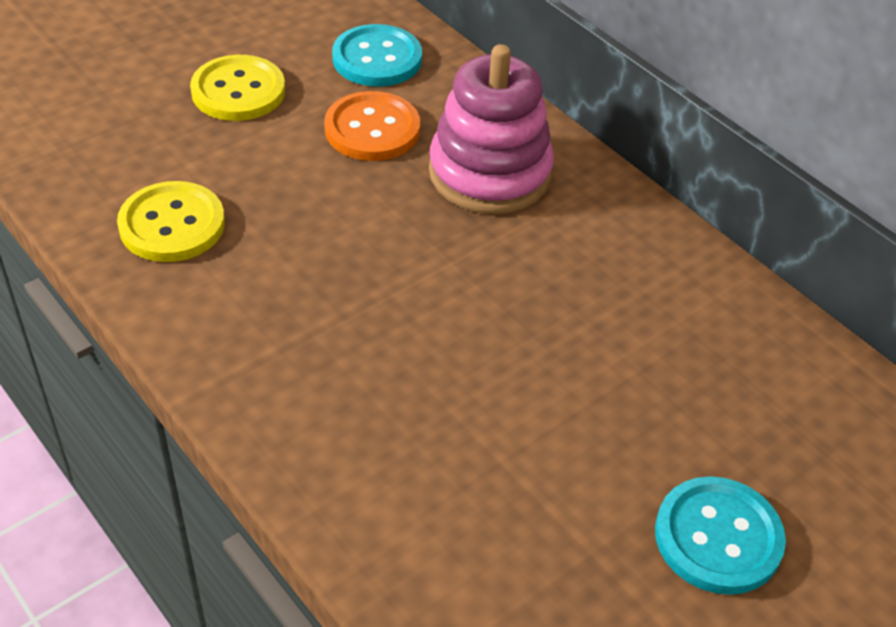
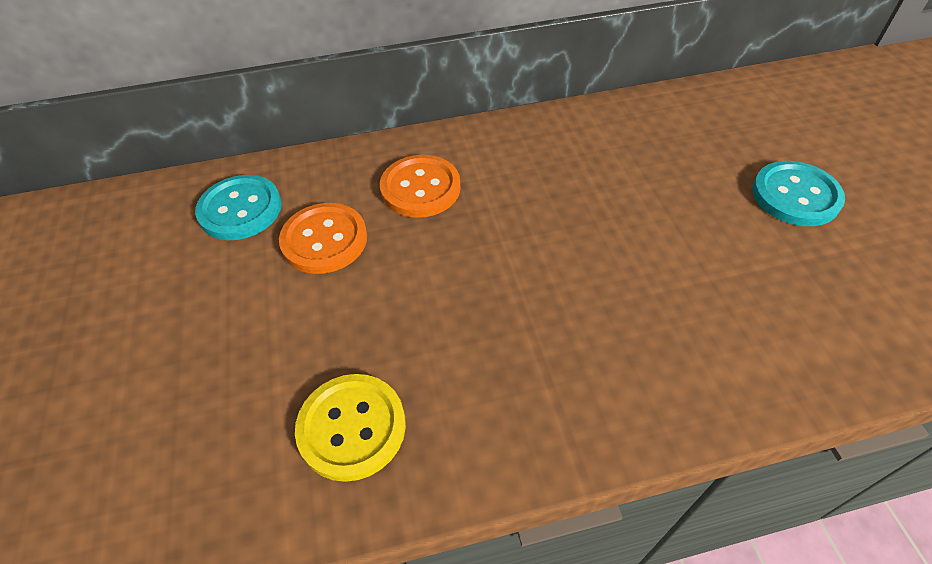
camera: 60 degrees left, 5 degrees up
(238, 91) = (204, 319): yellow button -> none
(490, 173) = (420, 188): pink stacking toy -> orange button

